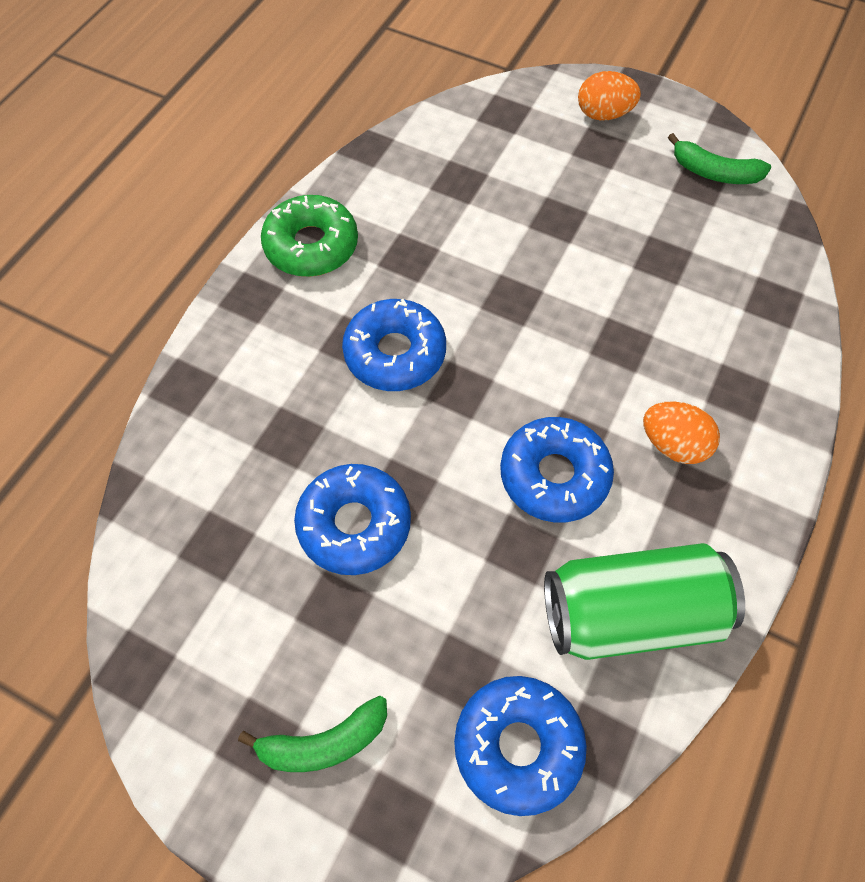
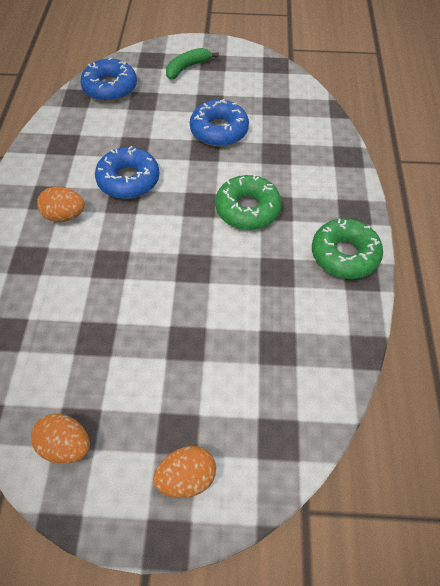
camera: 155 degrees right, 5 degrees down
(395, 353) = (247, 209): blue donut -> green donut
(630, 614) = (72, 139): green can -> none
(714, 172) = (66, 445): green banana -> orange egg

